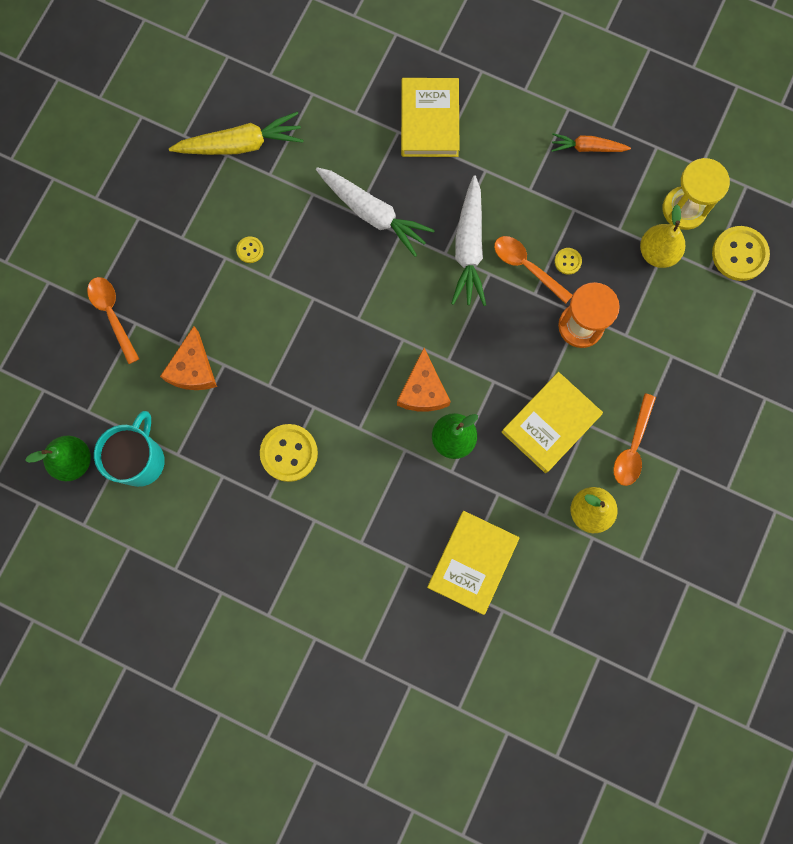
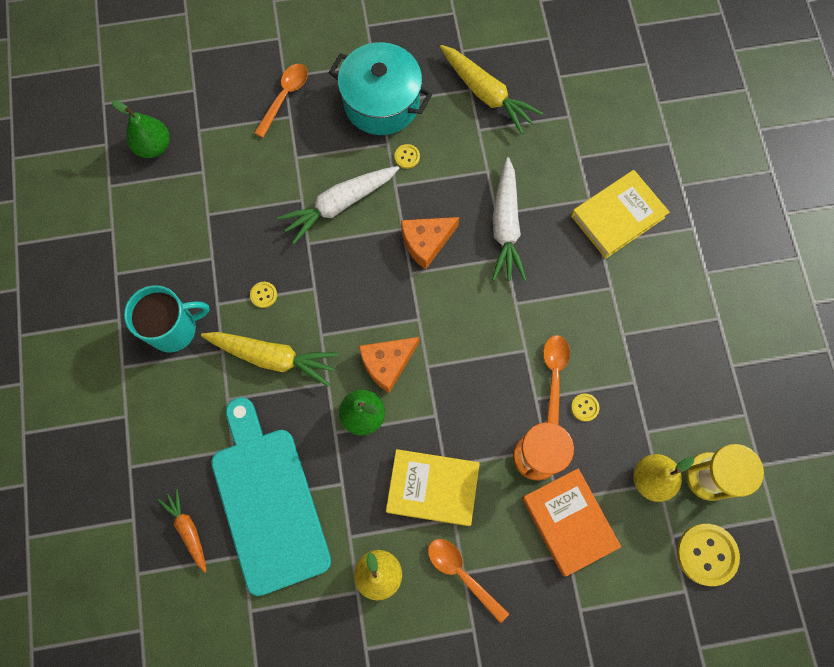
camera: 55 degrees right, 5 degrees down
(141, 460) = (185, 192): turquoise mug -> turquoise mug (174, 329)
(182, 236) = (381, 102): none -> turquoise pot
(193, 369) = (282, 180): orange cheese -> orange cheese (426, 242)
(289, 453) = (263, 295): yellow button -> yellow button, size x0.49
(350, 481) = (272, 357): none -> yellow carrot
(469, 248) = (534, 319): white carrot -> white carrot (339, 204)
(472, 562) = (268, 502): yellow book -> turquoise cutting board
(587, 148) = (697, 357): orange carrot -> orange carrot (188, 530)
(632, 447) = (462, 574): orange spoon -> orange spoon turned 60 degrees clockwise
(647, 338) = (568, 522): none -> orange book

